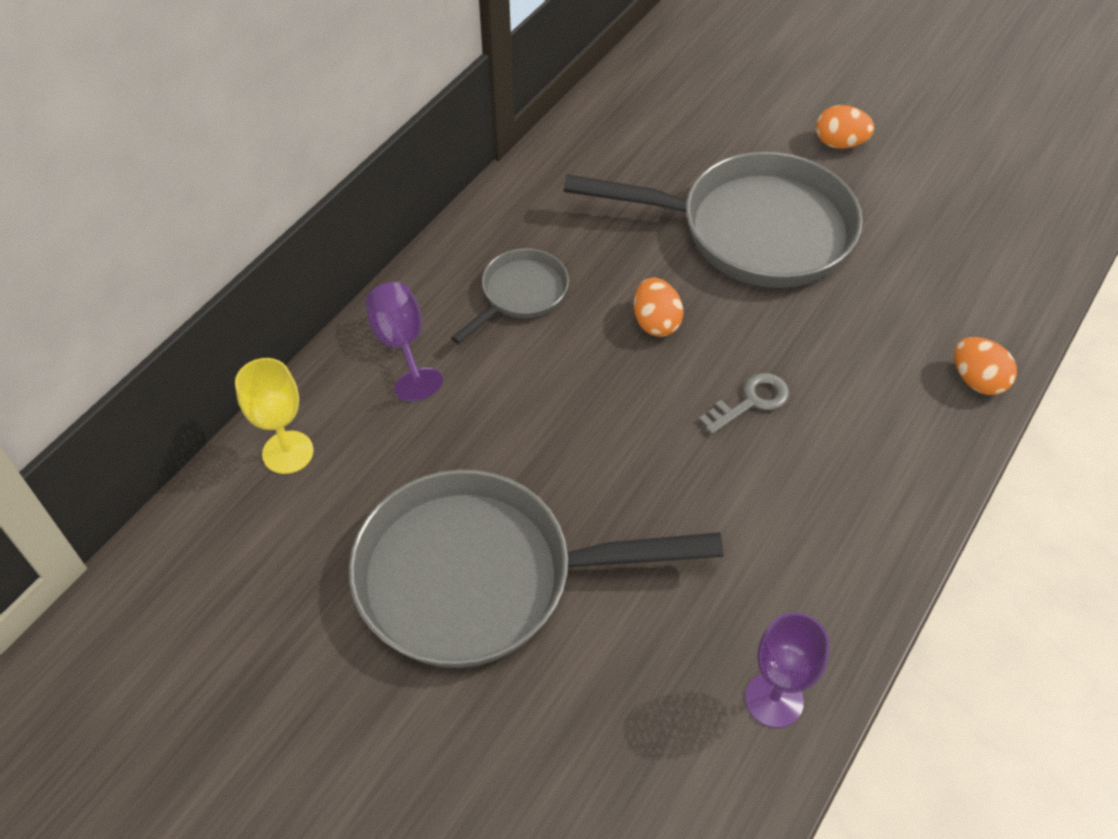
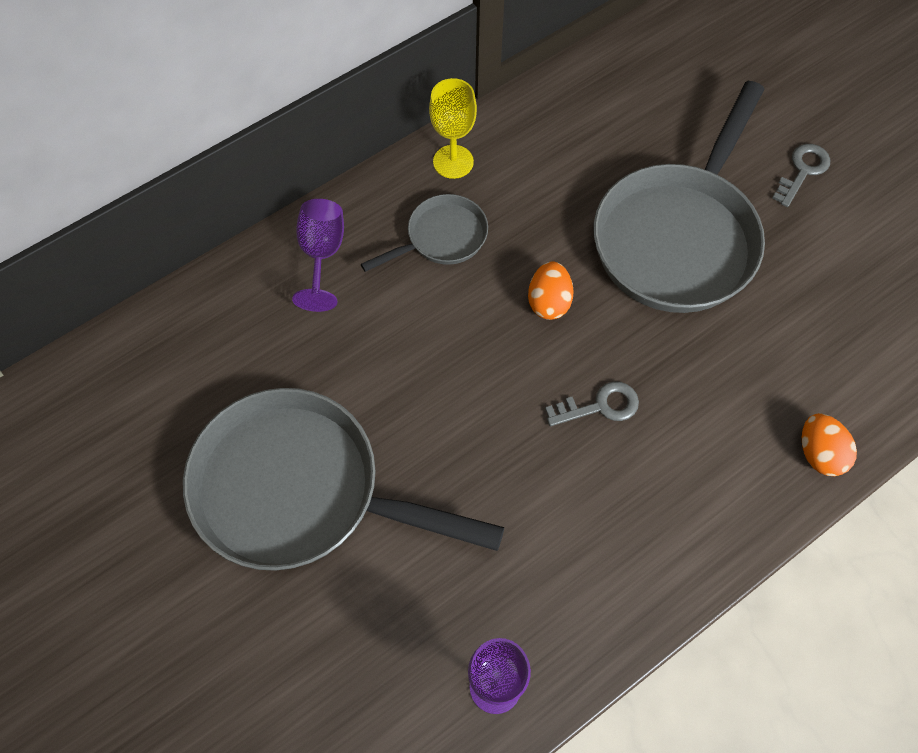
camera: 20 degrees right, 10 degrees up
(288, 452) = (191, 325): yellow goblet -> yellow goblet (453, 162)
(754, 231) = (679, 238): grey pan -> grey pan turned 90 degrees clockwise
(839, 143) = (802, 171): orange egg -> grey key

